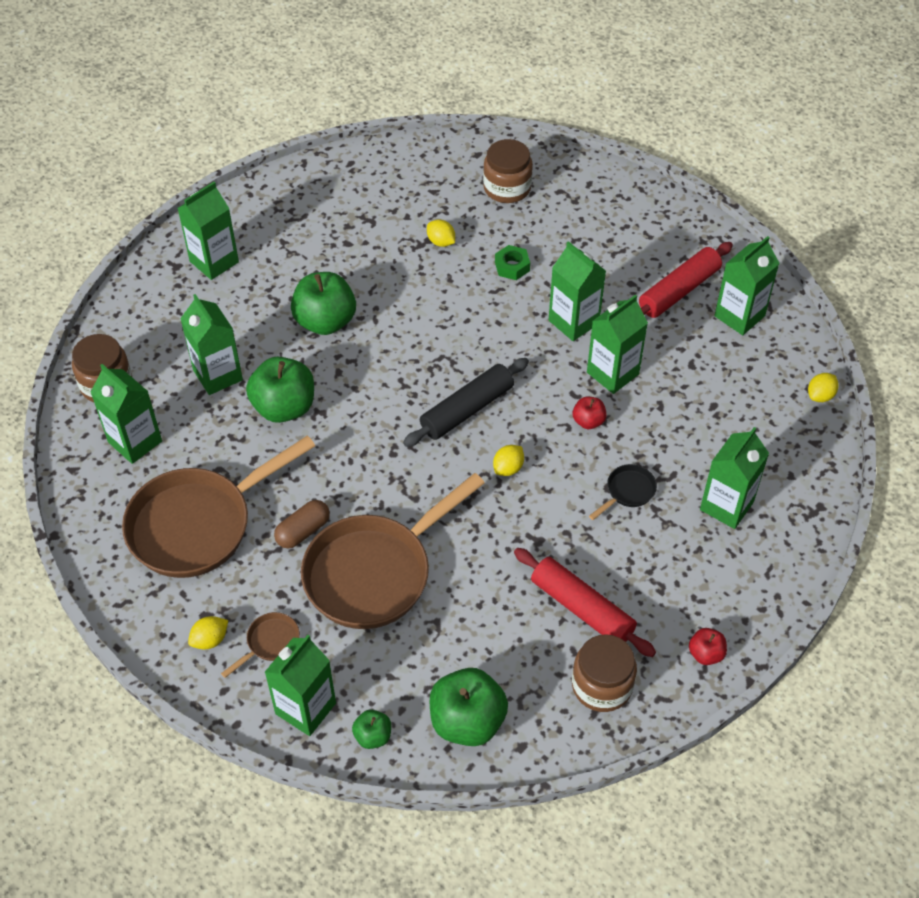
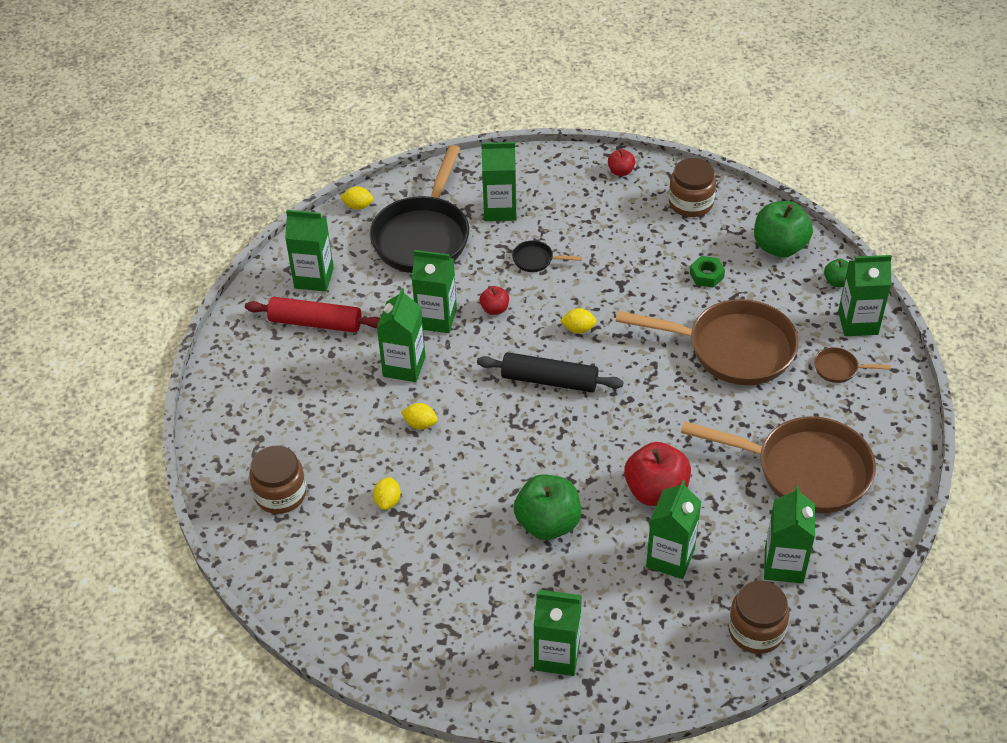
camera: 125 degrees left, 5 degrees down
(210, 640) = (873, 400): yellow lemon -> yellow lemon (420, 424)
(284, 407) = (656, 491): green apple -> red apple
(303, 531) = (744, 407): brown capsule -> none
(512, 266) = (376, 437): green nut -> green nut (706, 275)
(582, 608) = (648, 237): red rolling pin -> none
(735, 423) = (423, 236): none -> black pan

